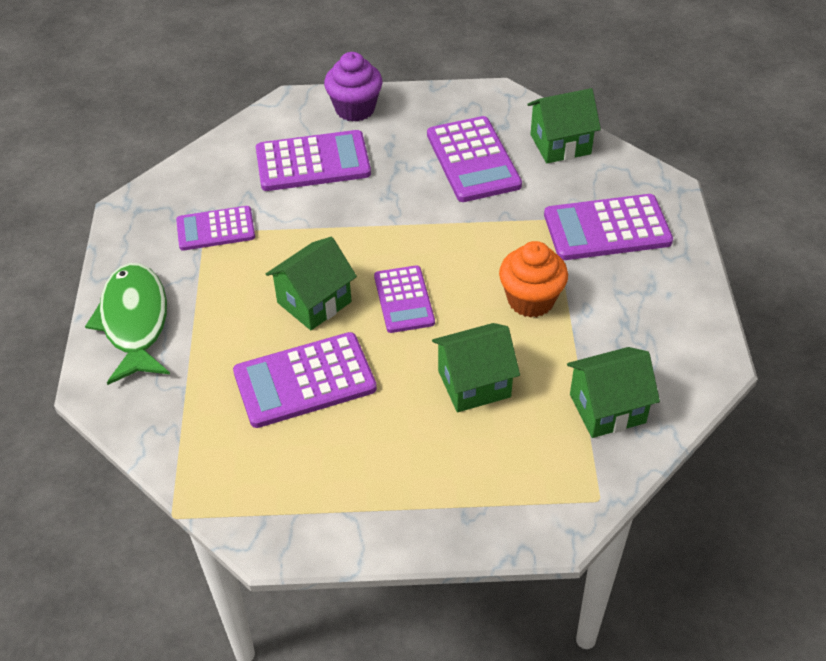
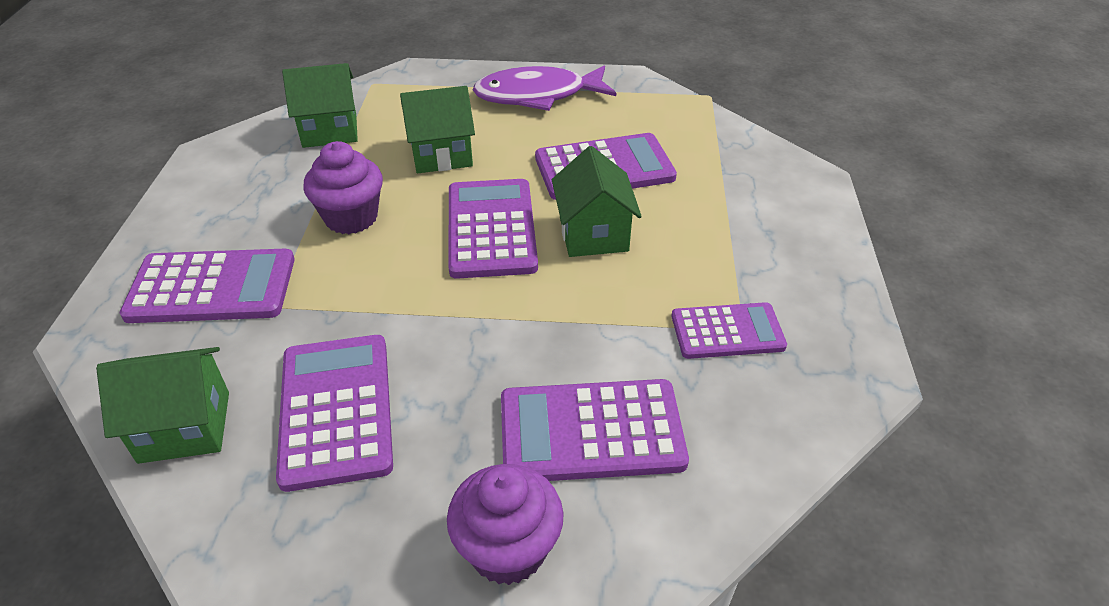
camera: 175 degrees left, 5 degrees down
(135, 322) = (796, 230): green fish -> none
(314, 302) = (593, 234): green house -> green house turned 60 degrees counterclockwise
(386, 494) = (538, 95): none -> purple fish
(404, 299) = (491, 229): purple calculator -> purple calculator, size x1.53
(531, 300) = (351, 217): orange cupcake -> purple cupcake

